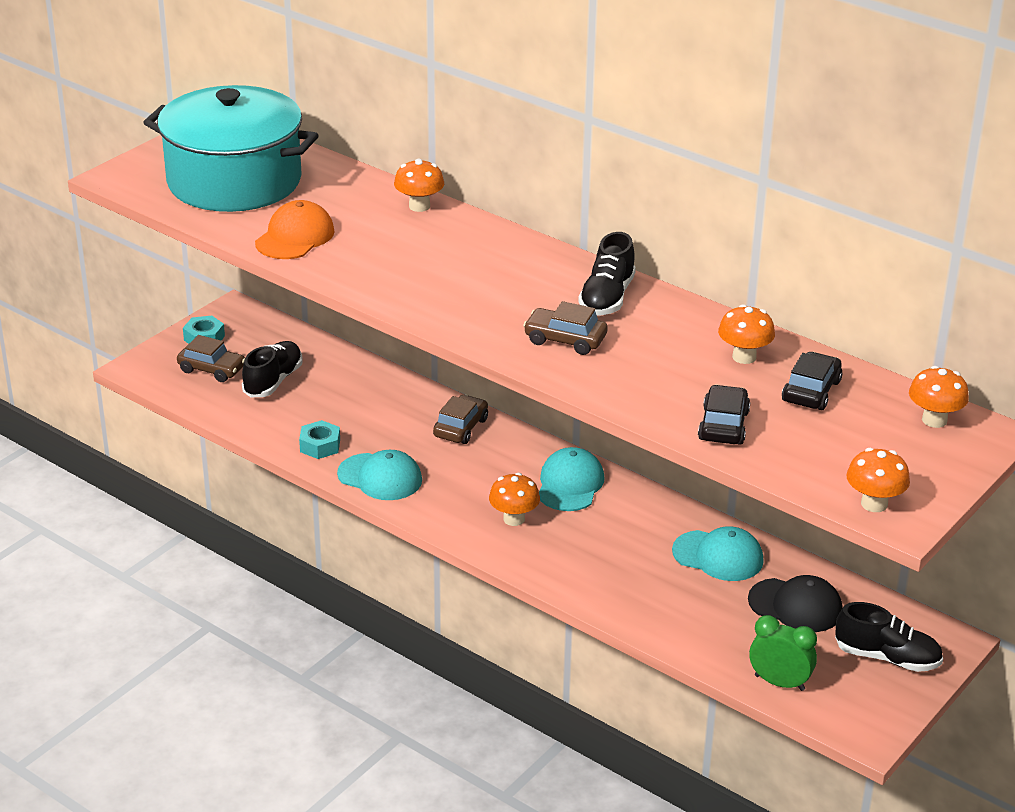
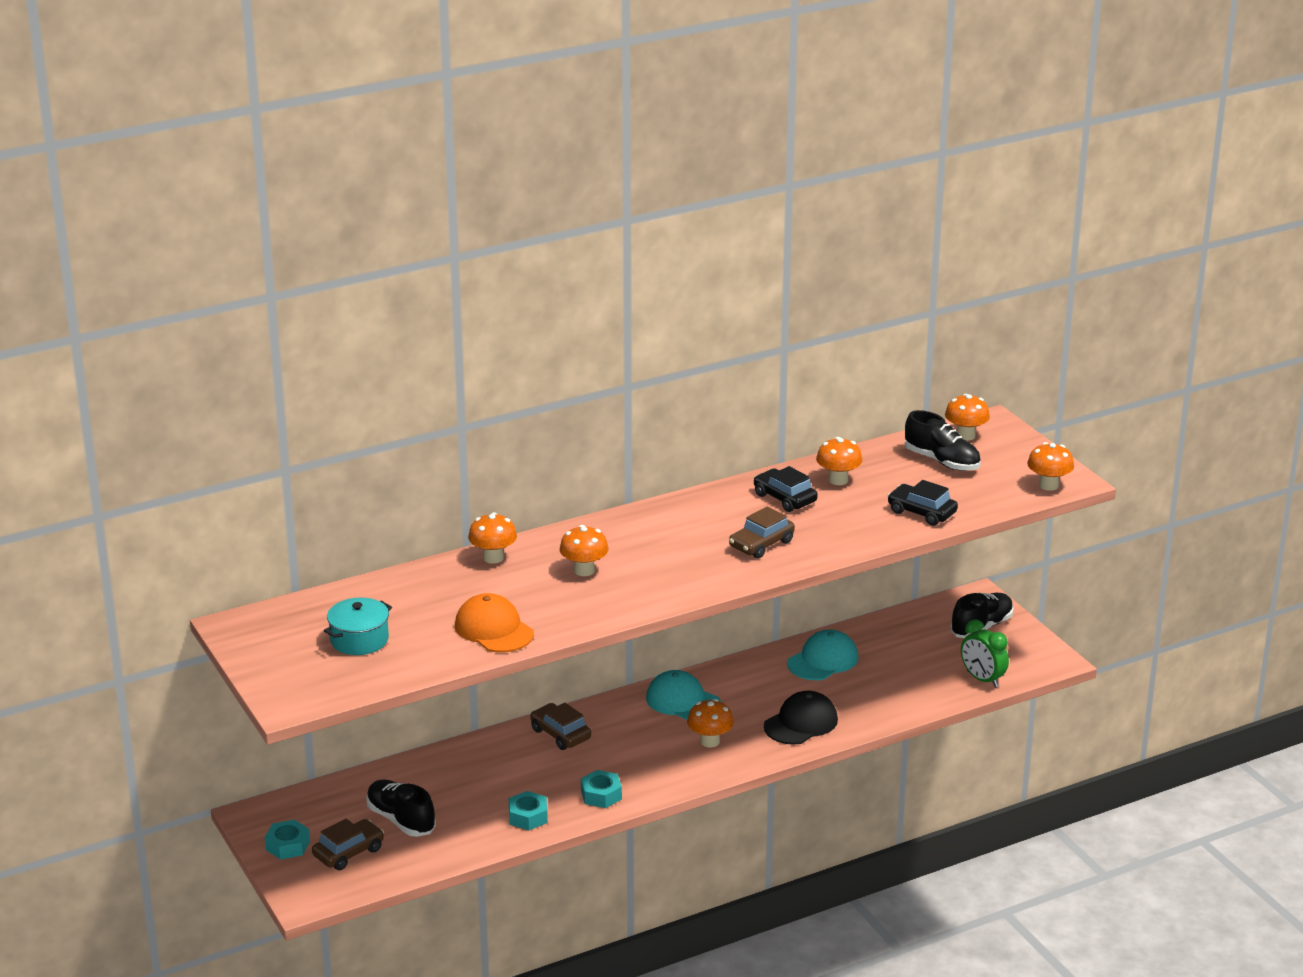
camera: 65 degrees left, 5 degrees down
(234, 181) = (359, 640): turquoise pot -> turquoise pot, size x0.42
(380, 477) = (601, 795): turquoise cap -> turquoise nut
(433, 256) = (584, 570): none -> orange mushroom
(607, 298) = (713, 511): black shoe -> black shoe (942, 461)
(779, 683) = (982, 679): green clock -> green clock turned 90 degrees counterclockwise
(795, 606) = (902, 645): black cap -> black cap (801, 723)
(811, 391) = (900, 468): black car -> black car (784, 498)

